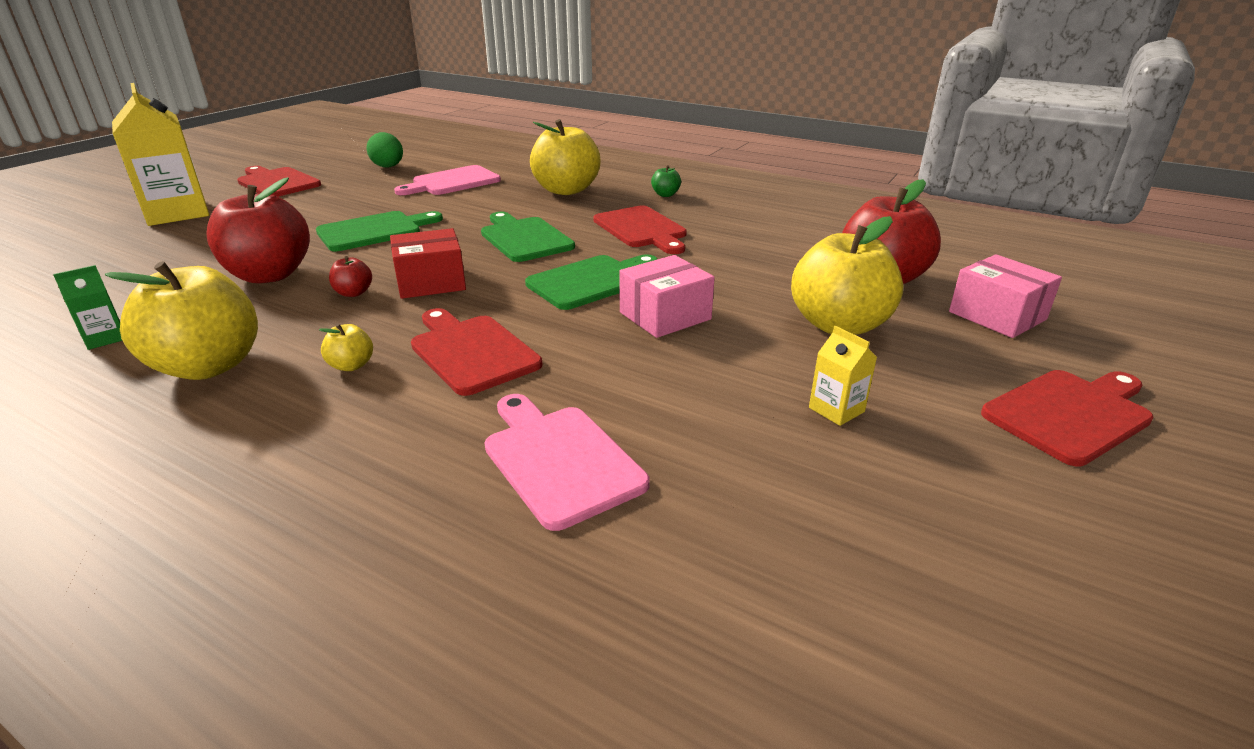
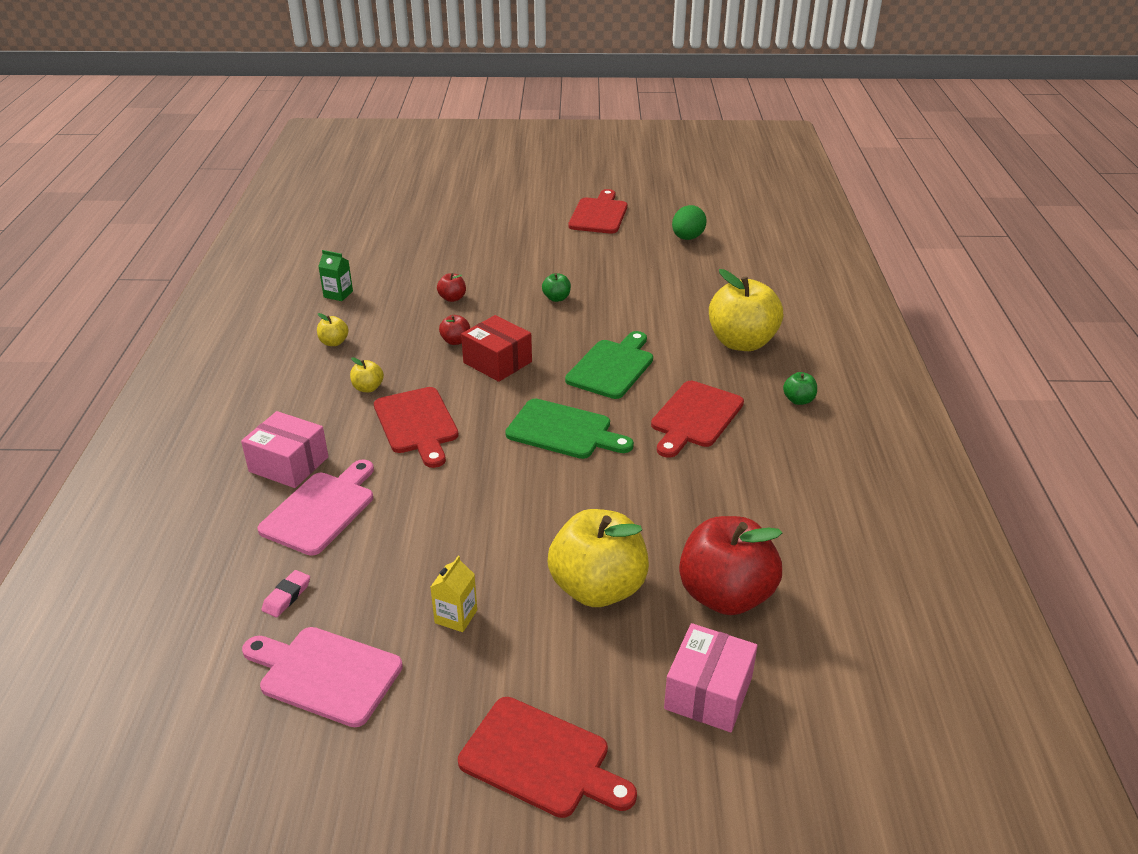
camera: 60 degrees right, 5 degrees up
(177, 213) = (507, 214): yellow carton -> none
(208, 366) = (334, 342): yellow apple -> yellow apple, size x0.42
(269, 275) = (452, 298): red apple -> red apple, size x0.42
(374, 231) = (556, 298): green cutting board -> green apple
(452, 182) = (691, 281): pink cutting board -> pink cutting board (325, 674)
(472, 351) = (417, 424): red cutting board -> red cutting board turned 135 degrees clockwise
(665, 316) = (536, 488): pink box -> pink box (289, 464)
(718, 533) = (287, 596): none -> pink eraser

